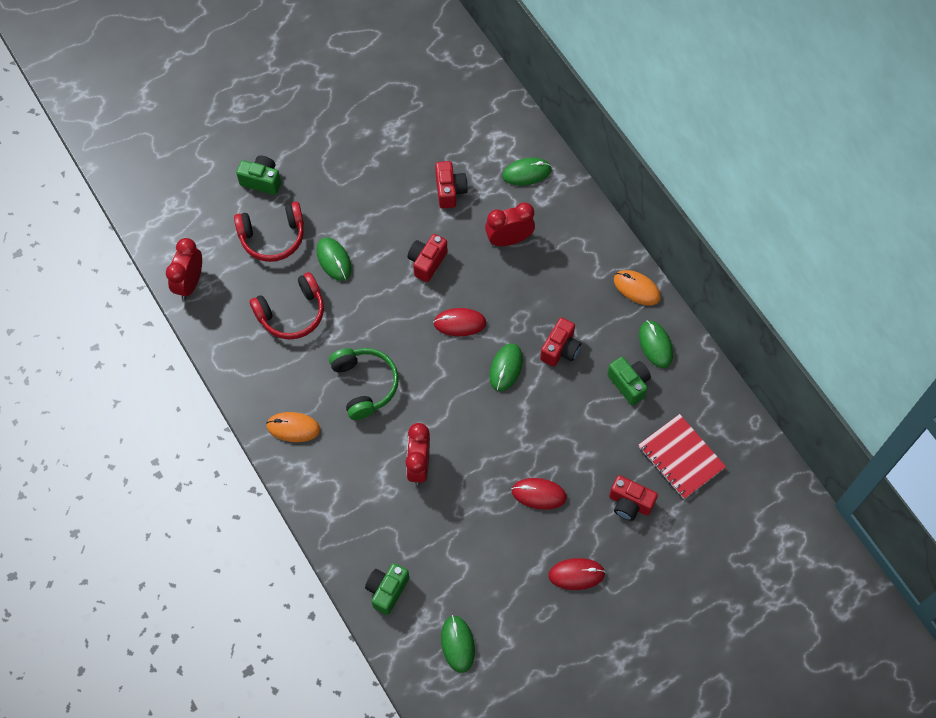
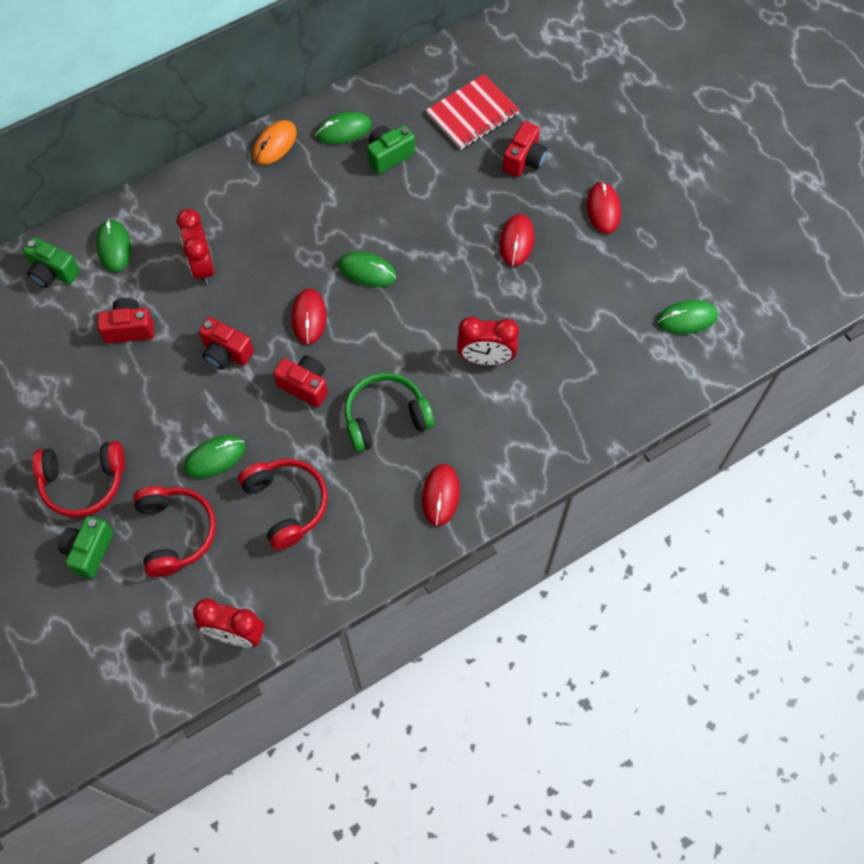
camera: 90 degrees left, 0 degrees up
(293, 428) = (440, 495): orange mouse -> red mouse
(317, 171) = (83, 482): none -> red headphones
(387, 590) = (633, 388): green camera -> green camera (53, 272)
(560, 349) = (346, 218): red camera -> red camera (305, 386)

